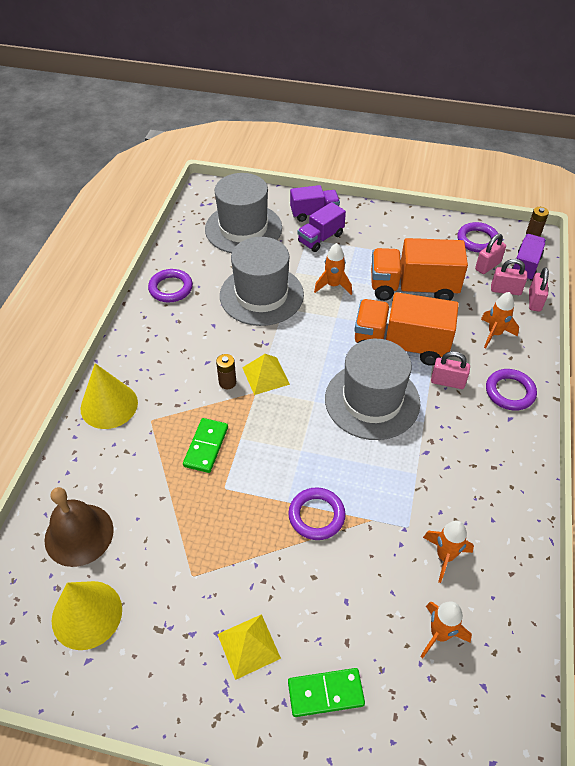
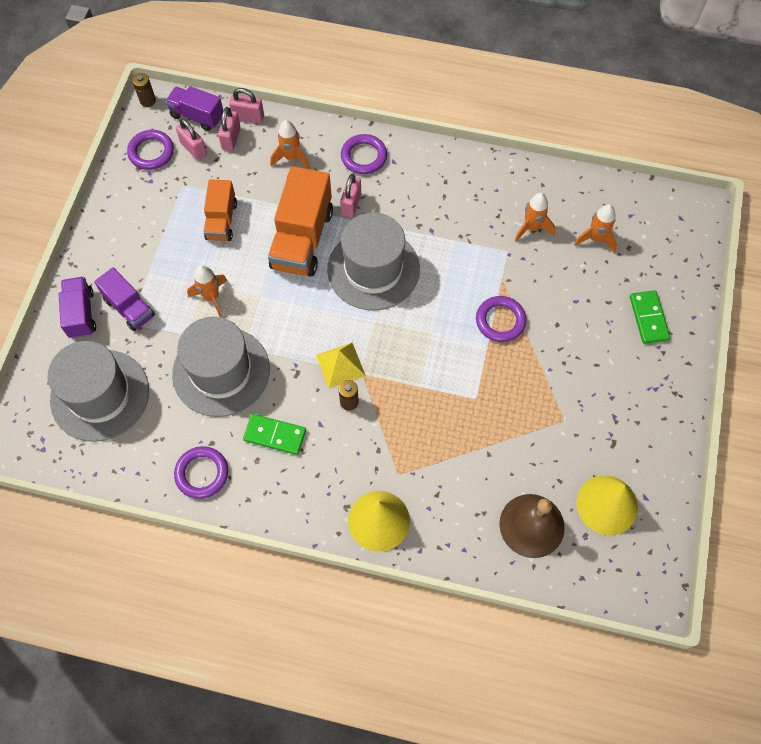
camera: 90 degrees left, 15 degrees up
(206, 446) = (430, 417): green domino -> green domino (275, 435)
(249, 646) = (619, 372): yellow pyramid -> none
(413, 288) = (221, 221): orange truck -> orange truck, size x0.59

